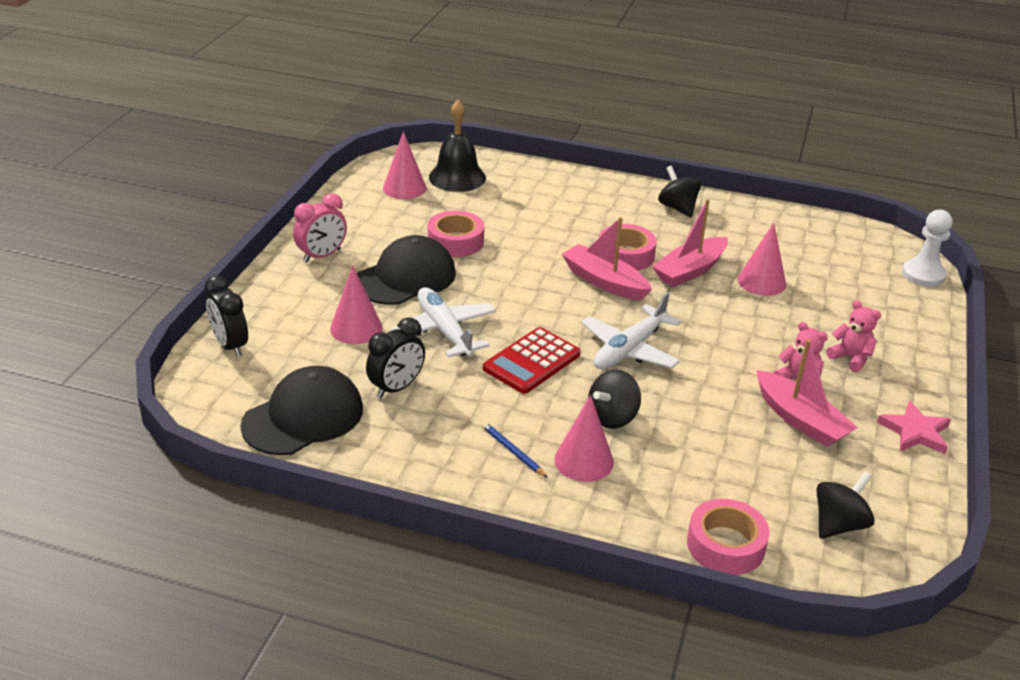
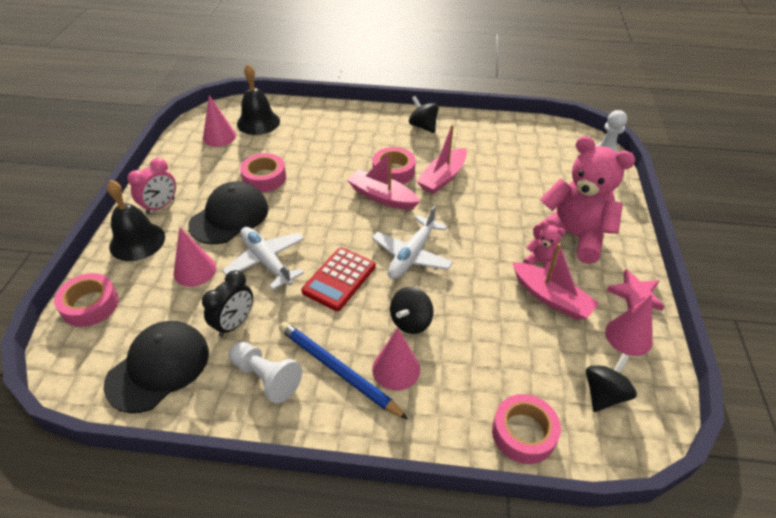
camera: 10 degrees left, 10 degrees up
(230, 345) = (90, 305): black clock -> pink tape
(290, 289) = (137, 241): none -> black bell
(426, 445) = (266, 378): none -> white pawn
(512, 451) = (337, 370): blue pencil -> blue pencil, size x2.07
(761, 282) = (495, 179): pink cone -> pink cone (628, 336)
(850, 358) = (573, 236): pink teddy bear -> pink teddy bear, size x2.28

